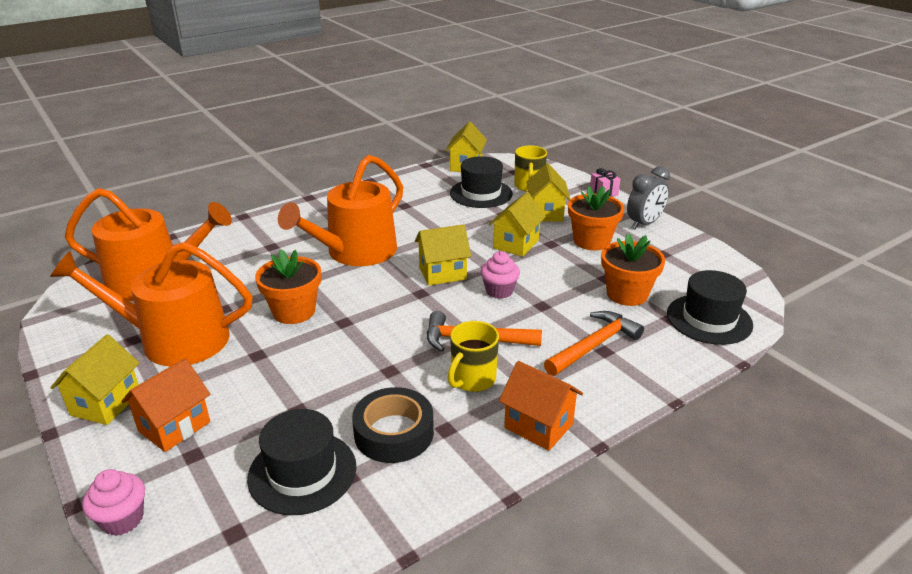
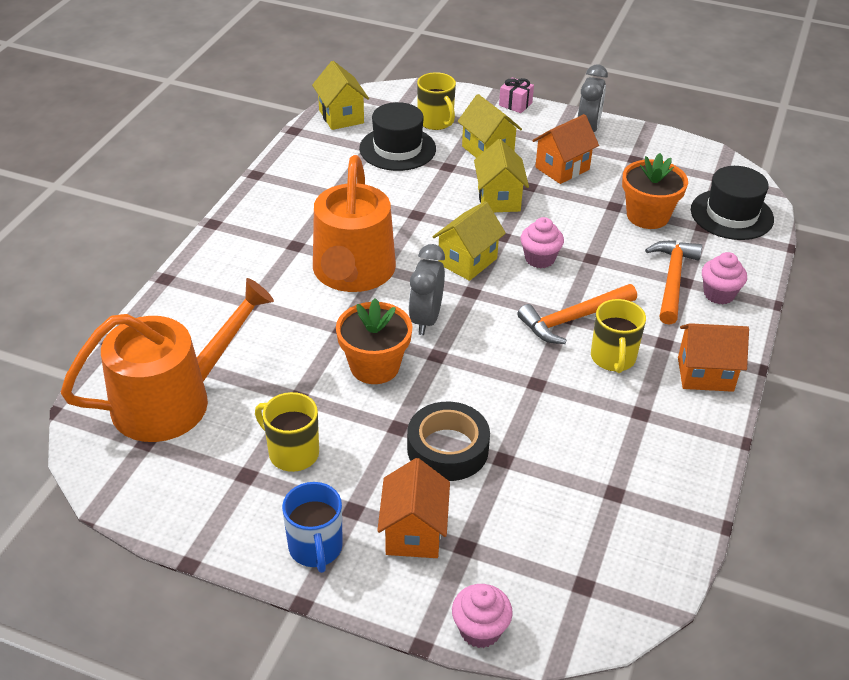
camera: 35 degrees left, 10 degrees up
(106, 403) = (316, 548): yellow house -> blue mug
(174, 339) = (292, 453): orange watering can -> yellow mug
(302, 472) = (574, 509): black hat -> none
(366, 297) = (426, 319): none -> grey clock
(394, 433) = (606, 437): black tape -> black tape (447, 449)
(591, 241) = (562, 168): orange flower pot -> orange house
(625, 372) = (719, 294): none -> pink cupcake

